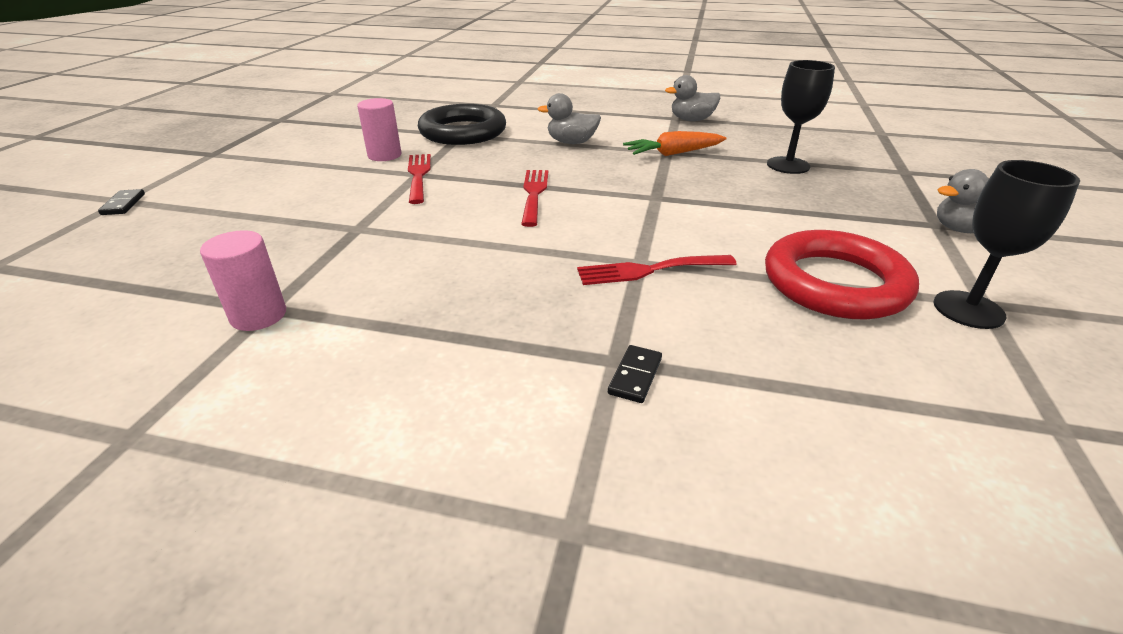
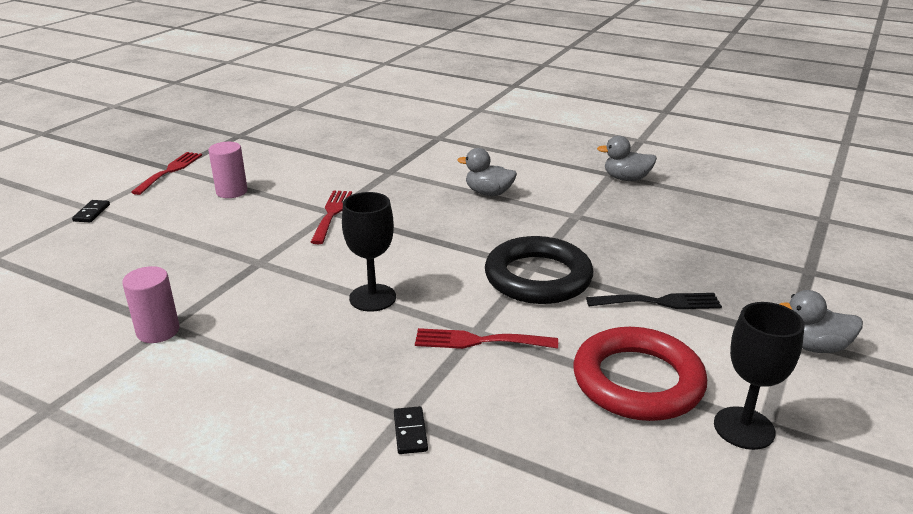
camera: 15 degrees right, 5 degrees down
(384, 155) = (312, 188): pink cylinder -> pink cylinder (232, 191)
(463, 132) = (393, 168): black ring -> black ring (538, 277)
(534, 194) = (422, 247): red fork -> red fork (170, 171)
(635, 376) = (410, 432): black domino -> black domino turned 45 degrees counterclockwise
(673, 153) = (580, 218): orange carrot -> none
(788, 165) = (688, 247): black goblet -> black goblet (372, 298)
(799, 212) = (659, 302): none -> black fork

